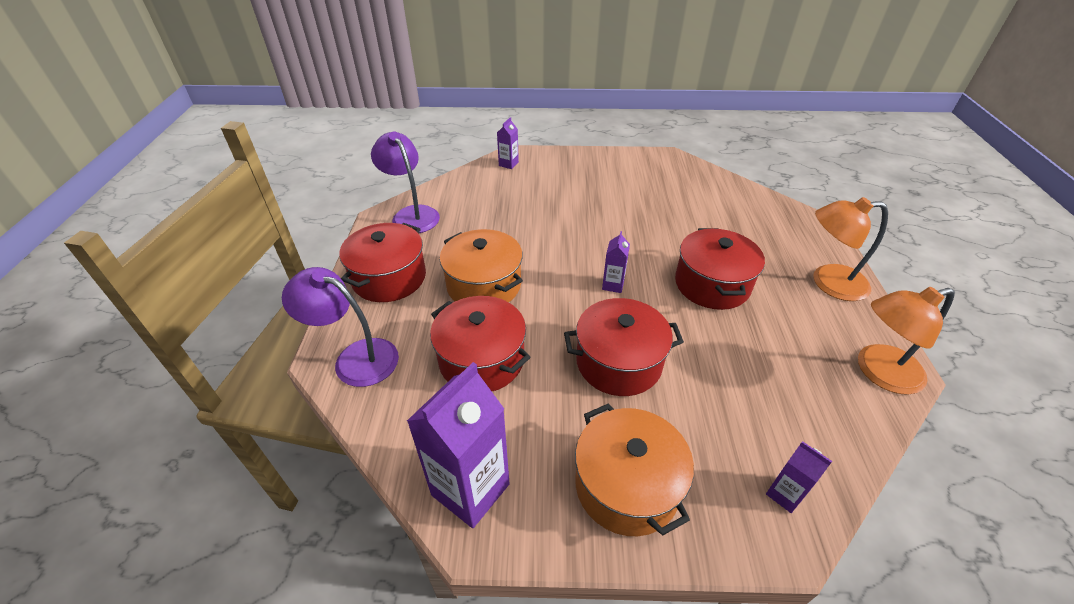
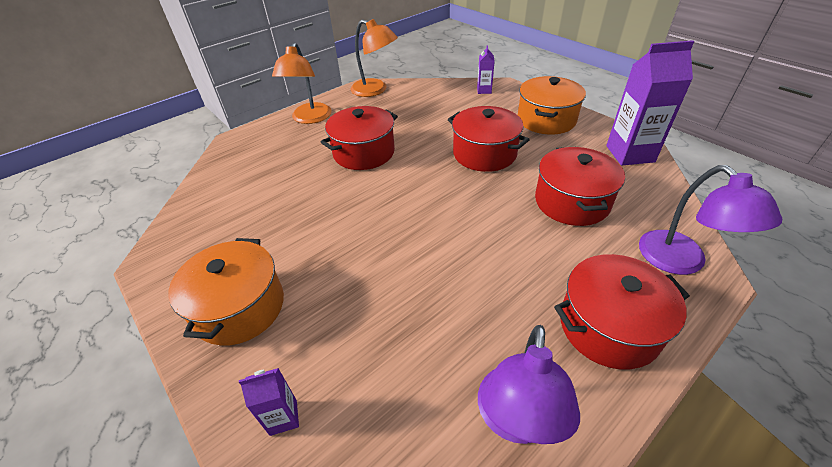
camera: 130 degrees left, 0 degrees up
(484, 285) = (517, 253): orange pot -> orange pot (239, 307)
(613, 285) = (420, 189): purple carton -> none
(828, 282) = (309, 118): orange lamp -> orange lamp turned 45 degrees clockwise

